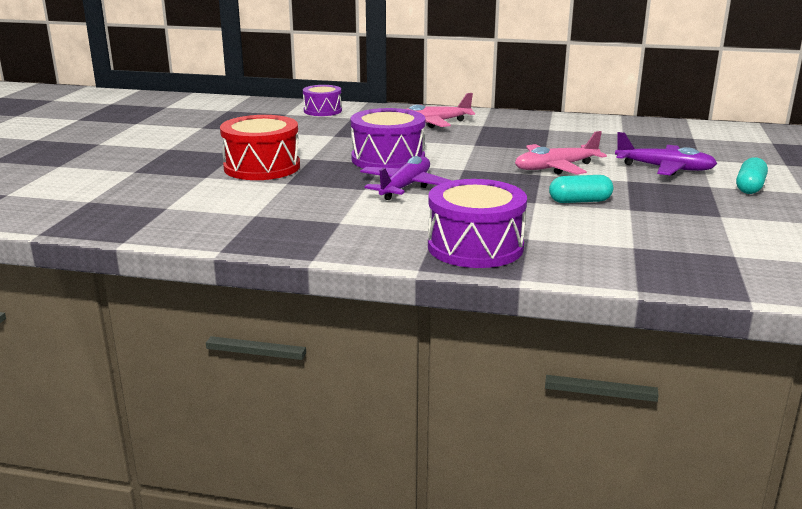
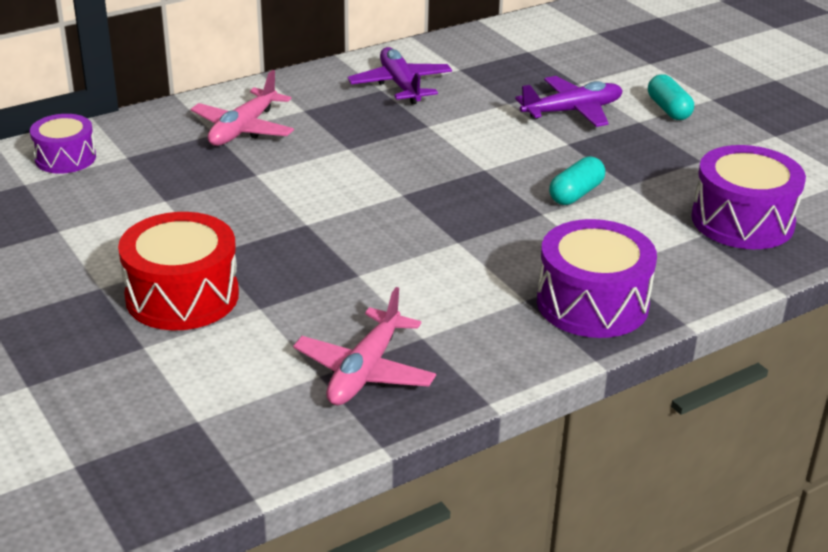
camera: 45 degrees left, 10 degrees up
(388, 159) = (300, 214): purple drum -> purple drum (742, 221)
(405, 187) = (395, 251): purple plane -> purple plane (400, 85)
(555, 168) = (483, 153): pink plane -> pink plane (365, 371)

